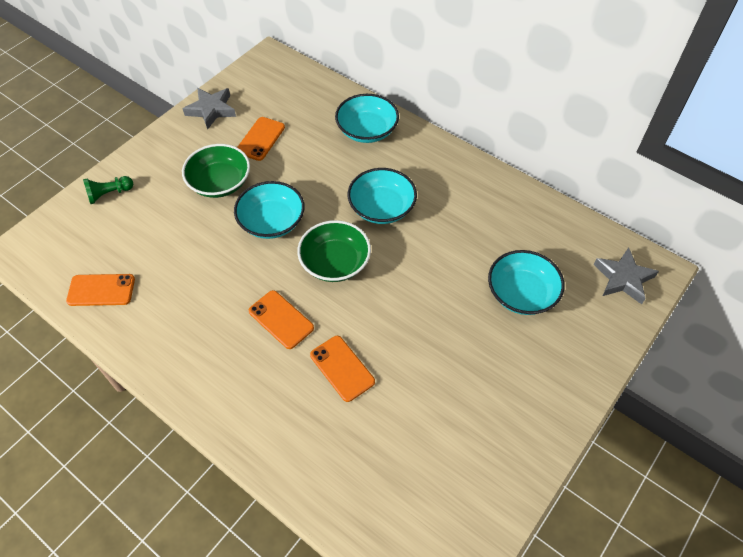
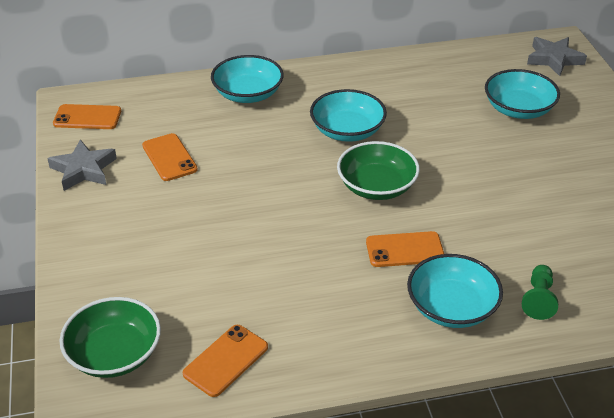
camera: 50 degrees left, 15 degrees down
(109, 194) = (97, 295): green pawn -> green pawn (538, 299)
(220, 182) = (189, 210): green bowl -> green bowl (114, 354)
(272, 221) = (282, 200): turquoise bowl -> turquoise bowl (451, 307)
(342, 368) = (496, 239): orange phone -> orange phone (87, 117)

